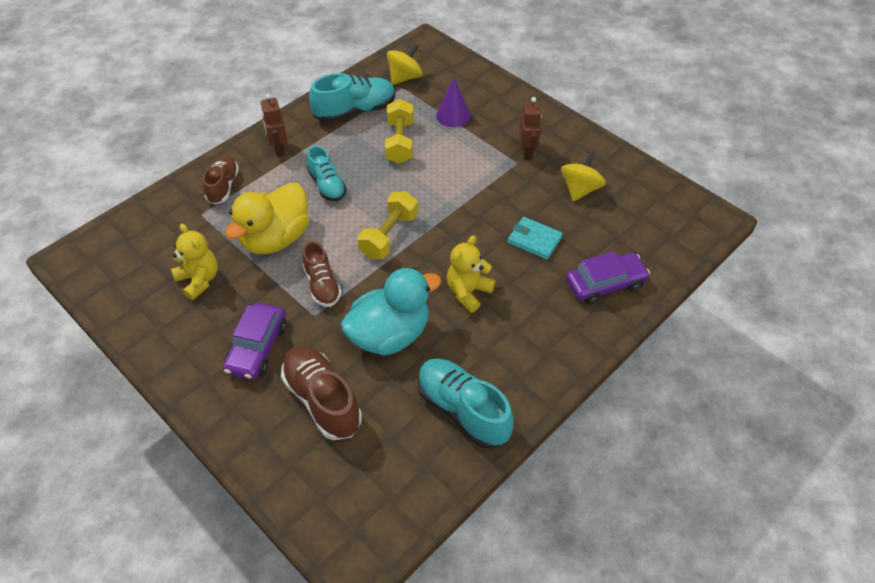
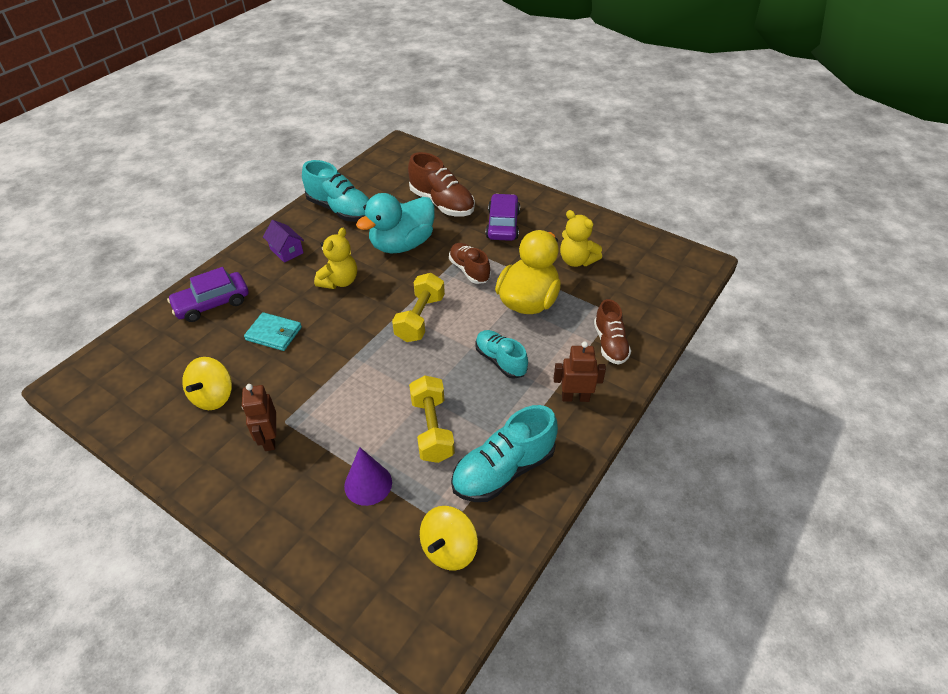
camera: 170 degrees right, 5 degrees down
(279, 149) = (575, 397): brown robot -> brown robot turned 60 degrees counterclockwise
(531, 347) = (286, 251): none -> purple house

